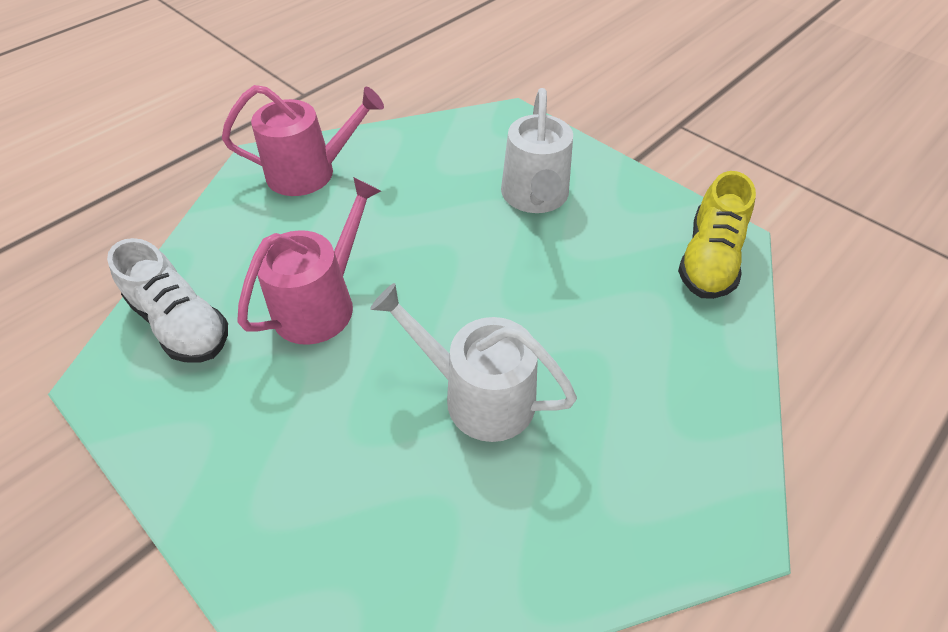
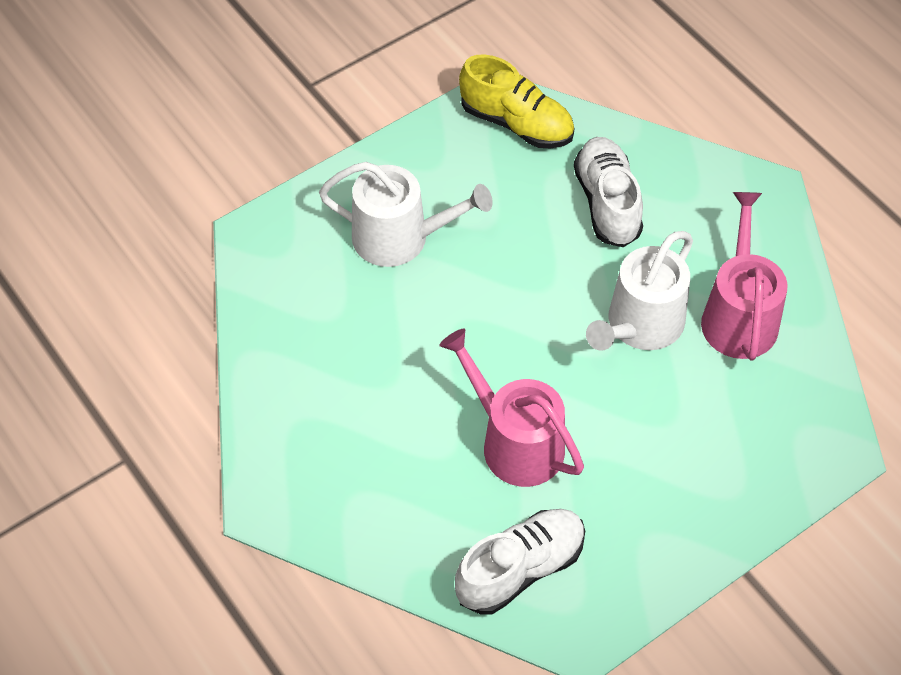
camera: 80 degrees left, 5 degrees up
(309, 172) = (305, 450): pink watering can -> pink watering can (738, 316)
(637, 347) = (607, 203): none -> white shoe

